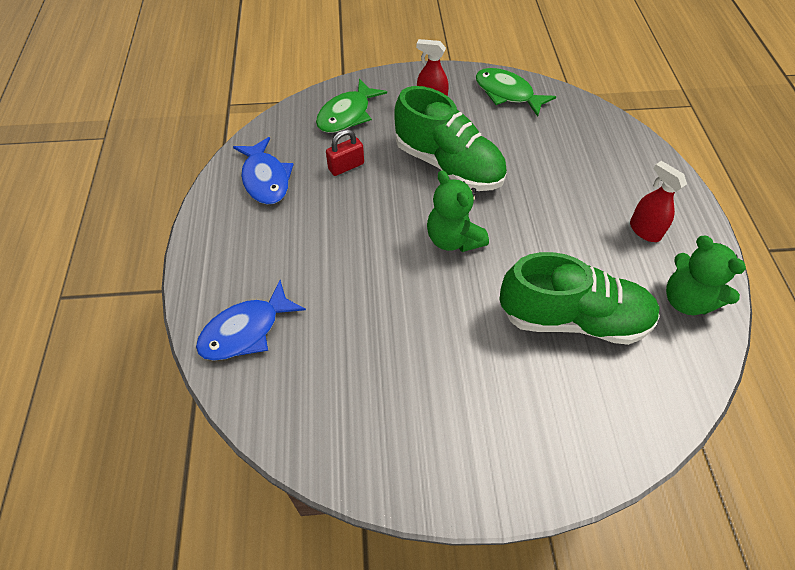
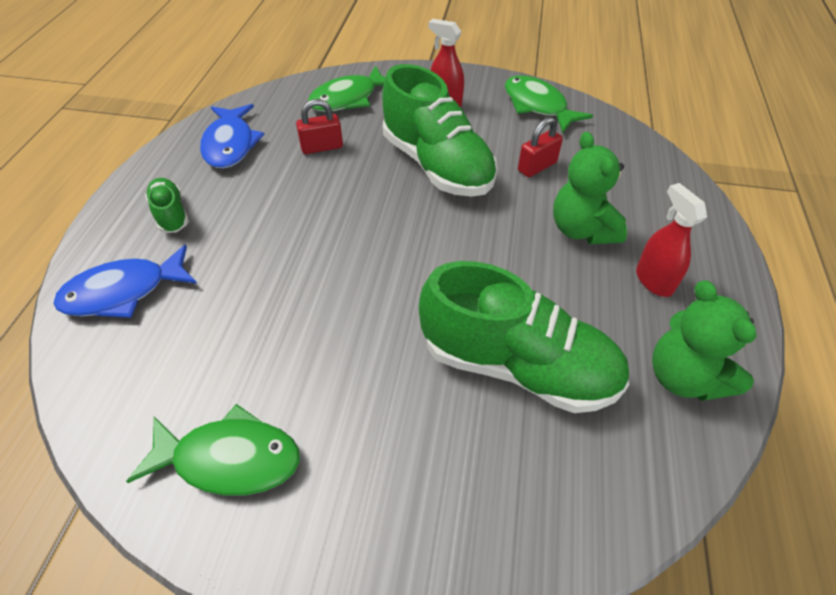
camera: 15 degrees right, 5 degrees down
(248, 254) = (171, 214): none -> green shoe
(398, 438) = (229, 459): none -> green fish
(453, 239) = (407, 243): green teddy bear -> green teddy bear (582, 230)
(527, 151) = (537, 167): none -> red padlock

